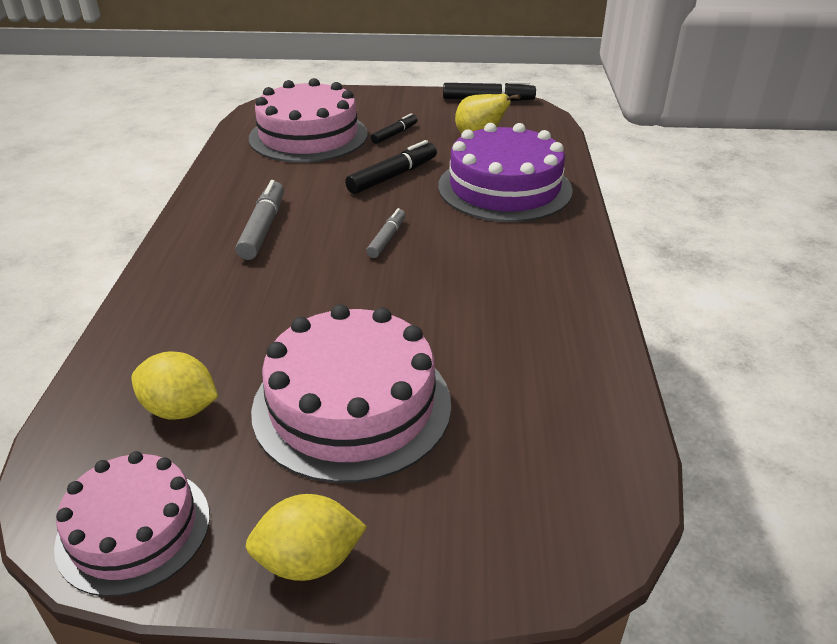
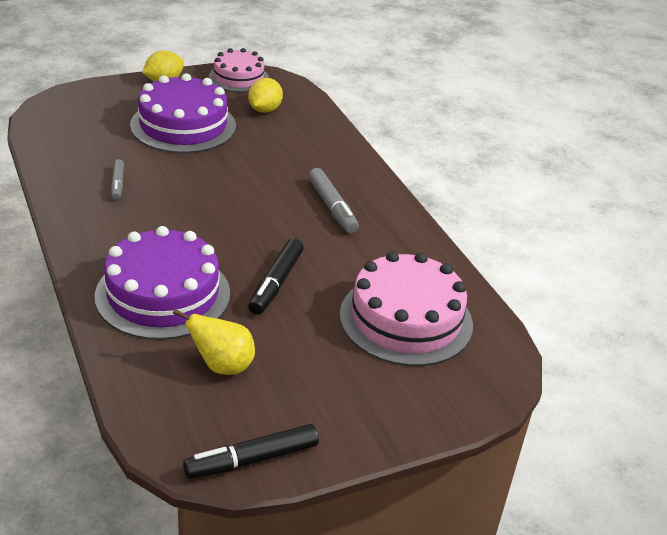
camera: 150 degrees right, 0 degrees up
(180, 409) = (264, 110): yellow lemon -> yellow lemon turned 60 degrees counterclockwise
(352, 405) = (183, 125): pink cake -> purple cake
(387, 239) = (233, 219): grey marker -> grey marker (117, 184)
(395, 134) = (320, 347): black marker -> none

